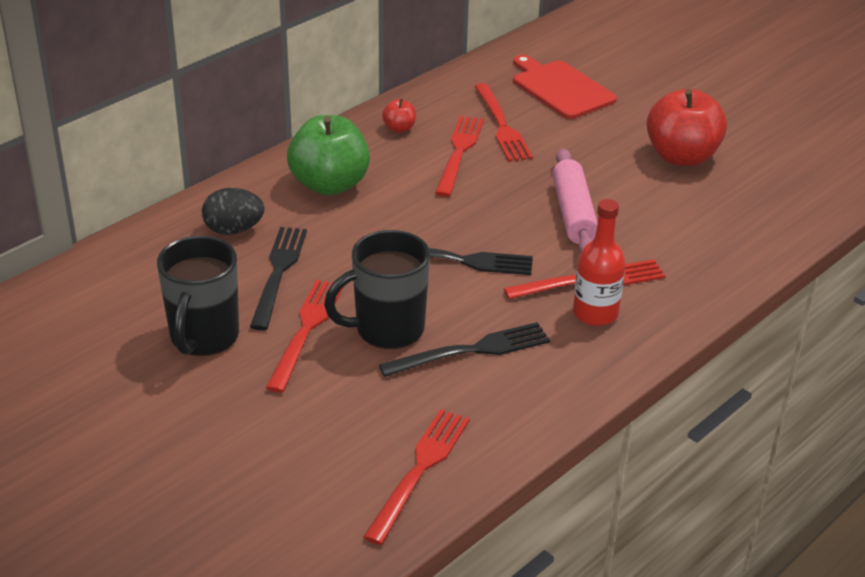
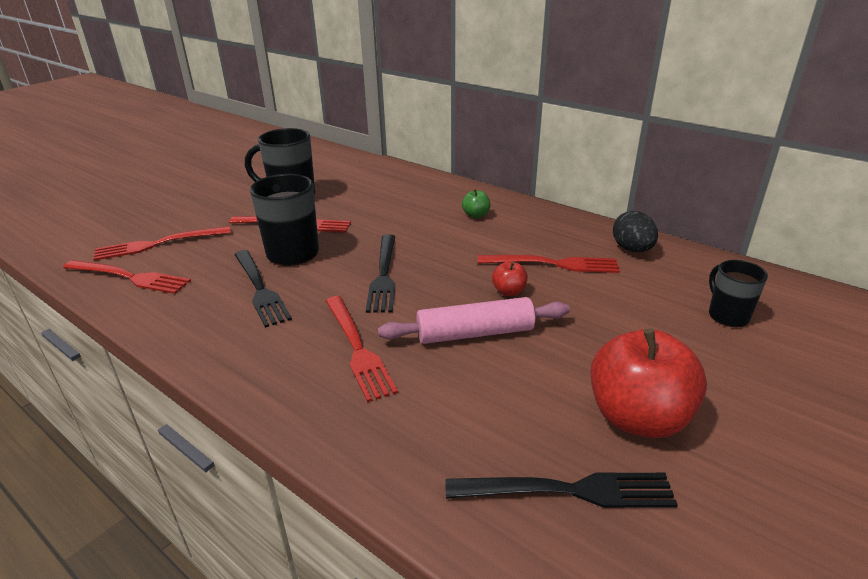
camera: 85 degrees right, 5 degrees down
(234, 230) = (408, 191): black egg -> black egg (632, 249)
(278, 273) = (360, 210): black fork -> black fork (568, 491)
(329, 184) = (476, 215): green apple -> green apple, size x0.44
(399, 128) = (575, 234): red apple -> red apple (509, 291)
(502, 126) = (617, 283): red fork -> red fork (158, 244)
(561, 88) = (727, 315): red cutting board -> black mug
(595, 313) = (305, 353): red bottle -> none

